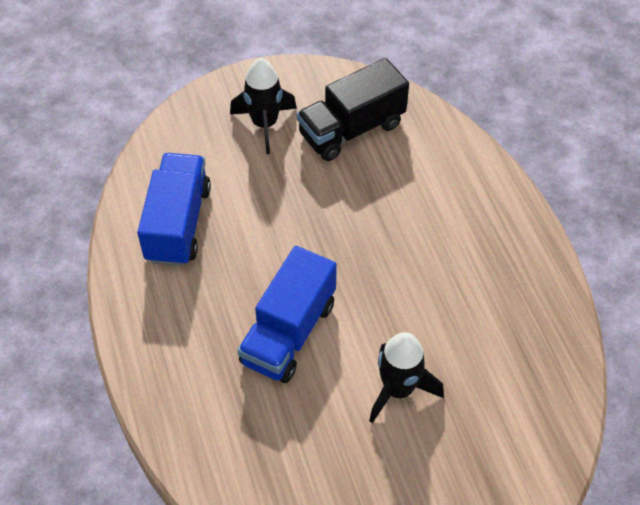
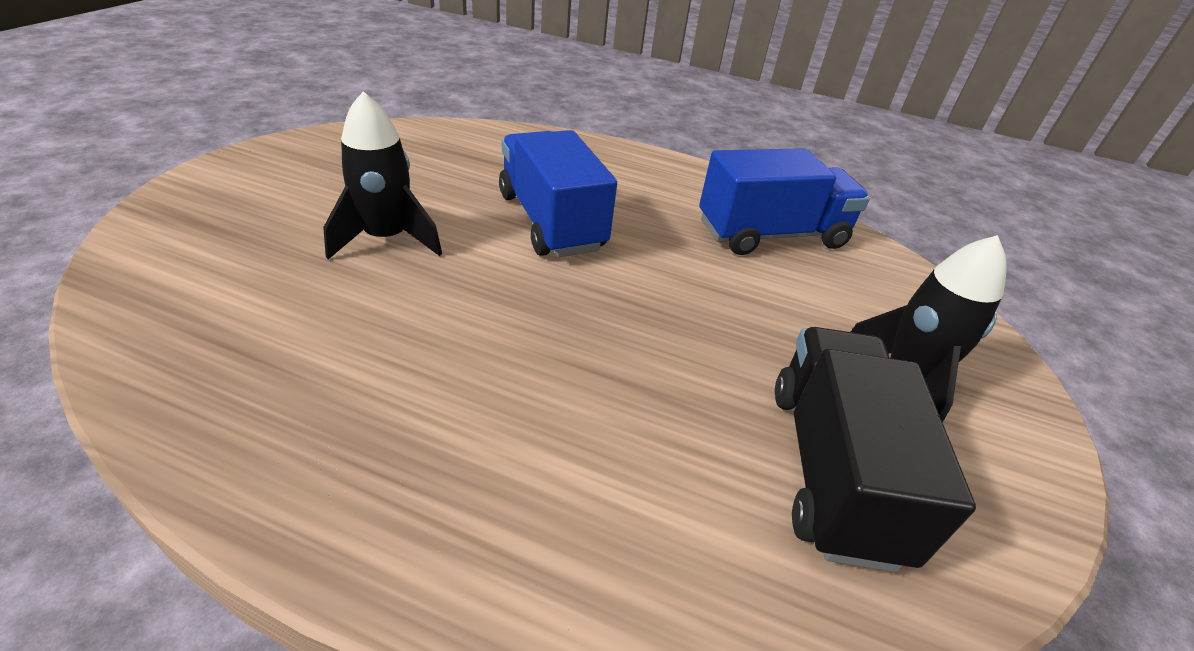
camera: 125 degrees right, 15 degrees down
(178, 224) = (771, 235): blue truck -> blue truck turned 60 degrees counterclockwise

